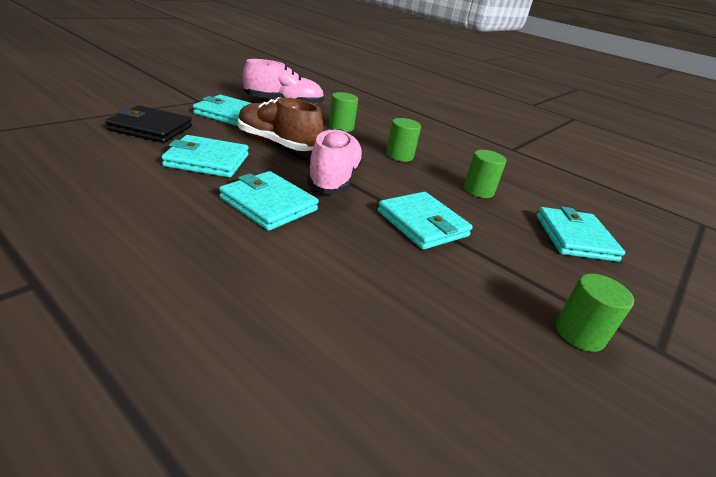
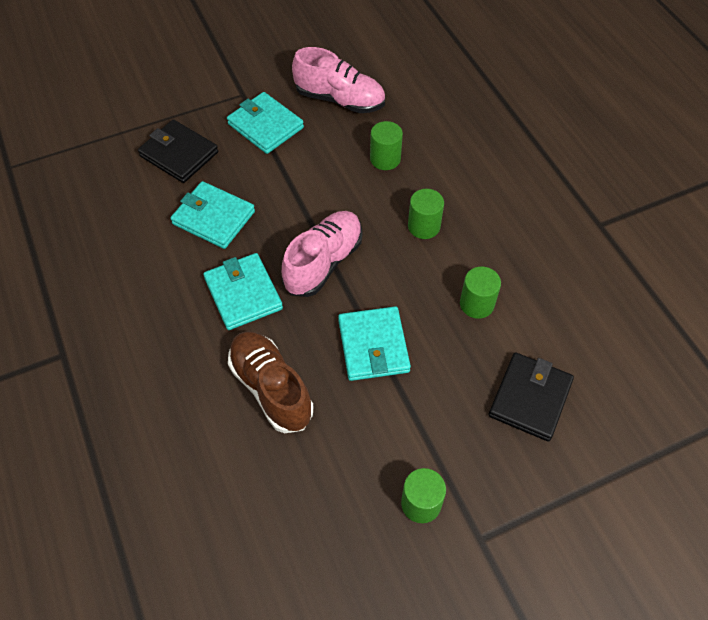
camera: 30 degrees right, 25 degrees up
(277, 143) = (293, 191): brown shoe -> brown shoe (271, 388)
(575, 238) = (530, 398): turquoise wallet -> black wallet

